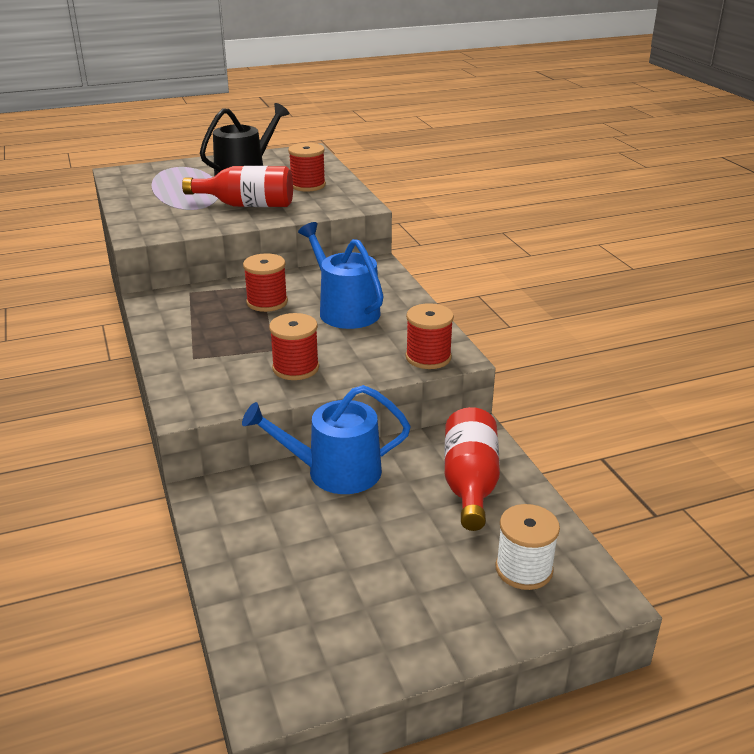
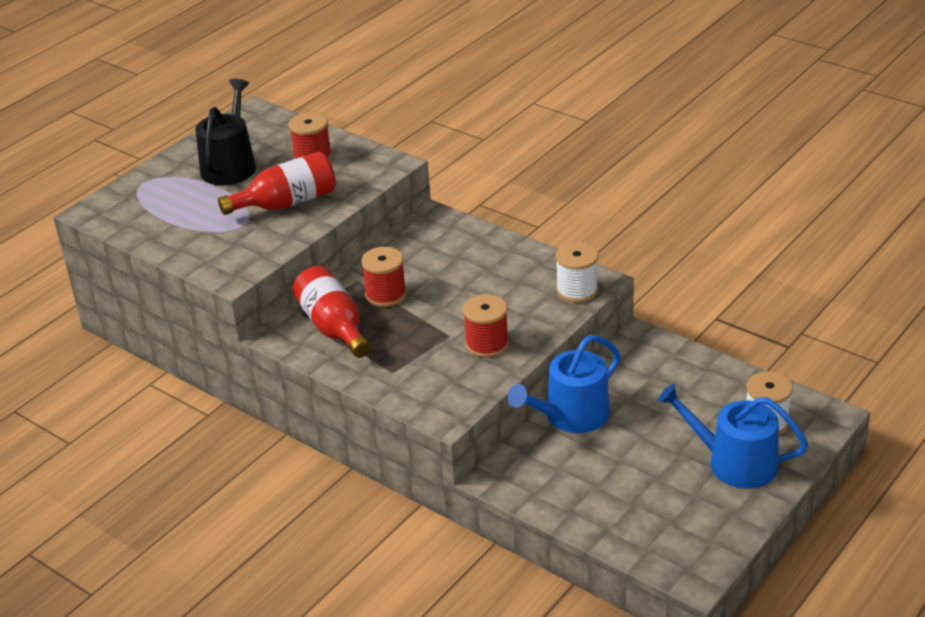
camera: 30 degrees left, 5 degrees up
(344, 310) = (461, 274): blue watering can -> blue watering can (734, 462)
(428, 357) = (577, 290): red spool -> white spool
(470, 483) = (674, 379): red bottle -> red bottle (334, 327)

